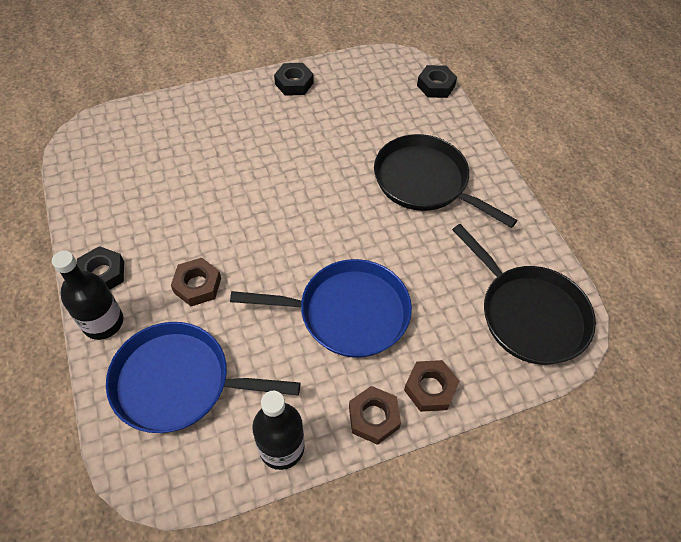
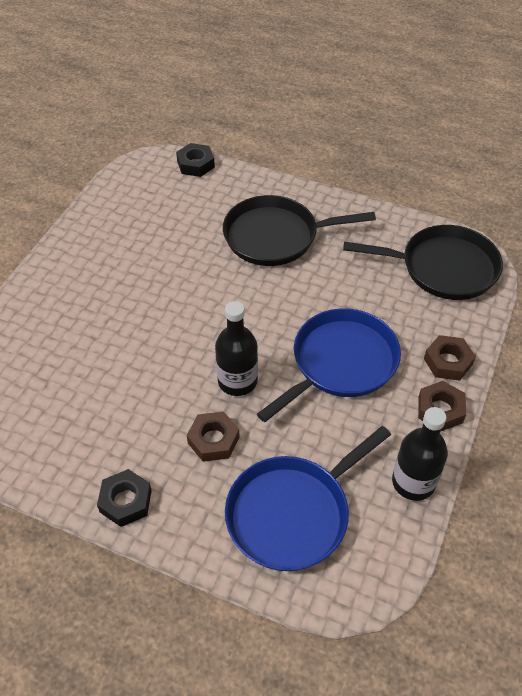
camera: 45 degrees left, 5 degrees down
(103, 322) = (178, 532): black bottle -> black bottle (237, 381)
(294, 83) = (82, 238): black nut -> none

